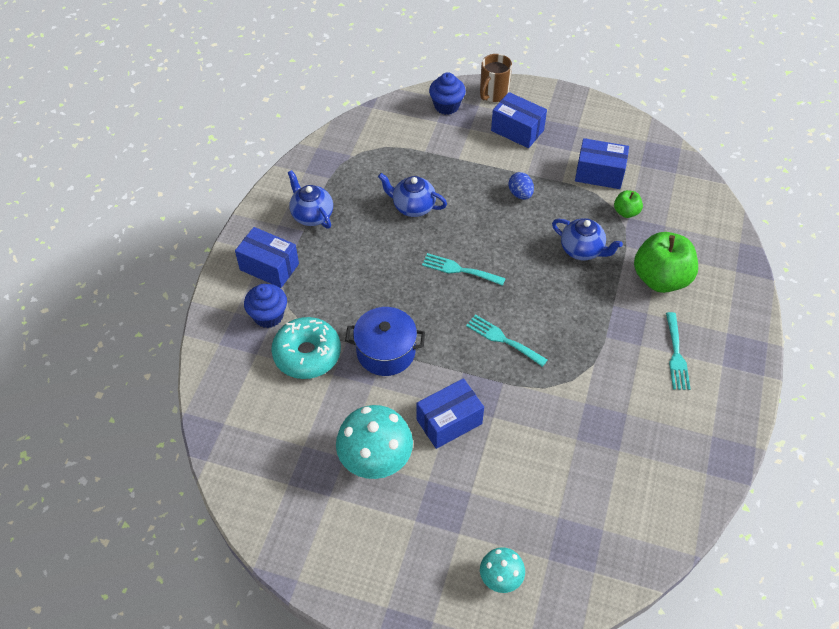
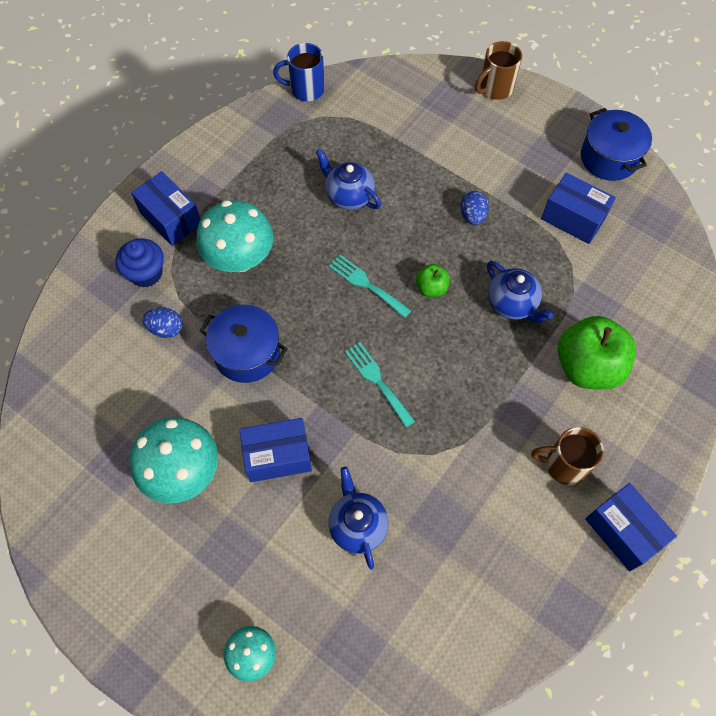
camera: 20 degrees right, 10 degrees up
(307, 354) = (166, 329): turquoise donut -> blue egg
(311, 215) = (239, 173): blue teapot -> blue teapot (357, 525)
(337, 135) = (305, 89): none -> blue mug
(344, 281) = (240, 259): none -> turquoise mushroom
(446, 106) = (437, 88): blue cupcake -> none
(517, 130) = (503, 139): blue box -> blue box (623, 531)
(606, 122) = (609, 158): none -> blue pot
(626, 212) = (583, 274): green apple -> green apple (431, 288)
(676, 355) = (564, 465): turquoise fork -> brown mug

